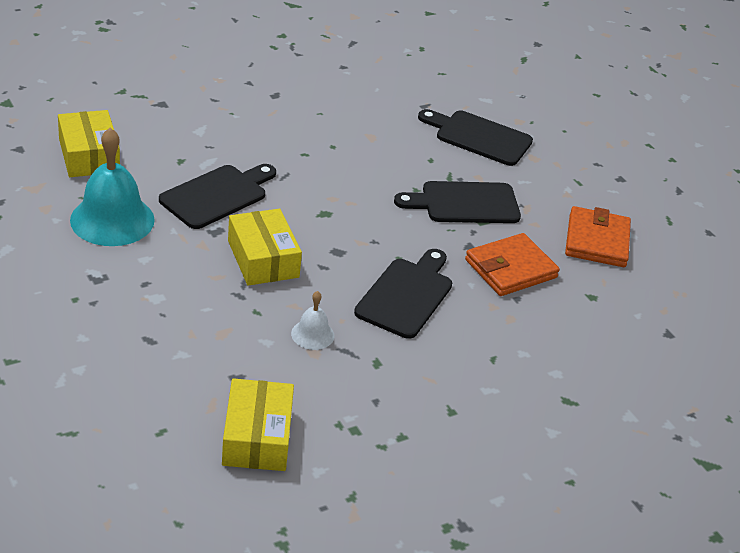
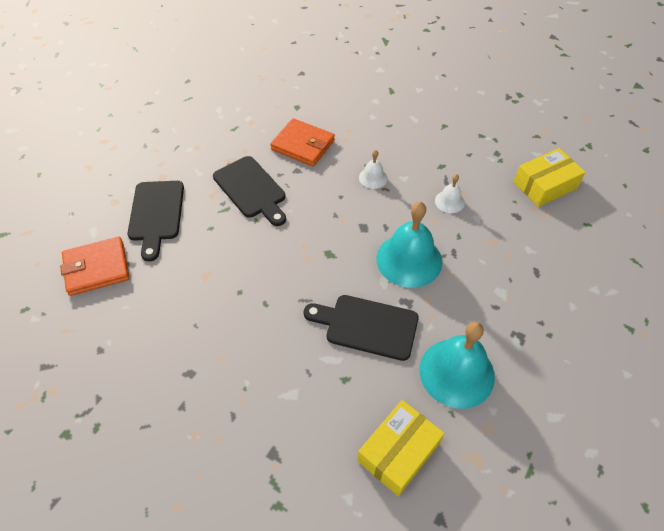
camera: 115 degrees left, 15 degrees up
(263, 259) = (409, 260): yellow box -> turquoise bell
(407, 295) = (373, 178): black cutting board -> white bell
(597, 241) = (239, 120): orange wallet -> orange wallet (97, 268)

